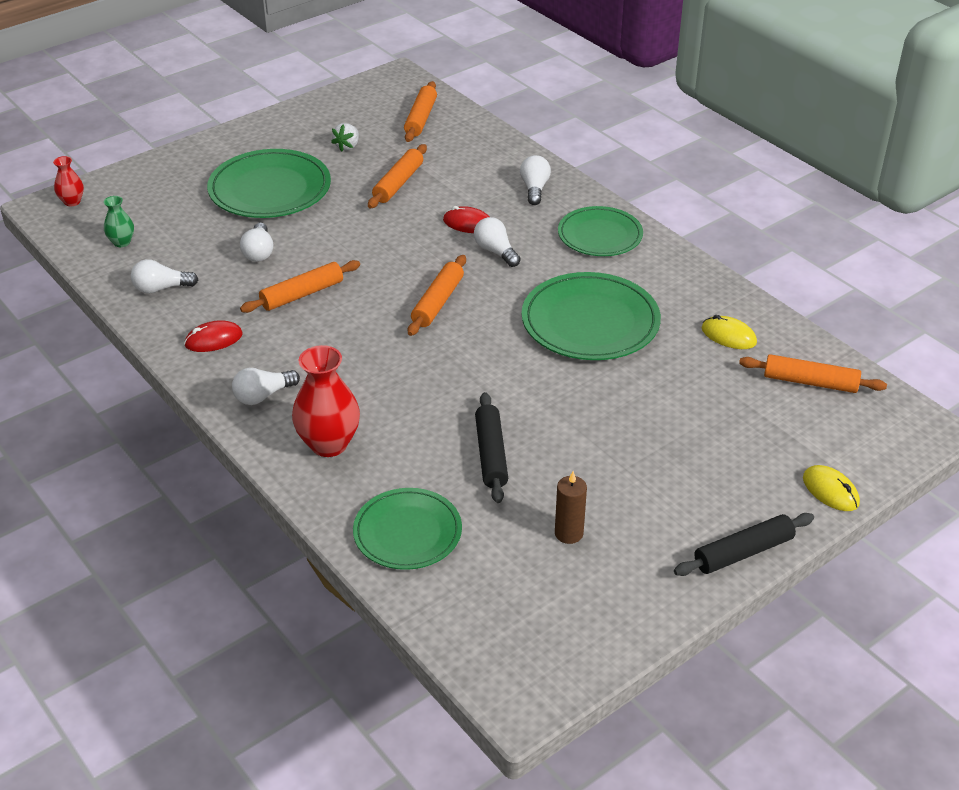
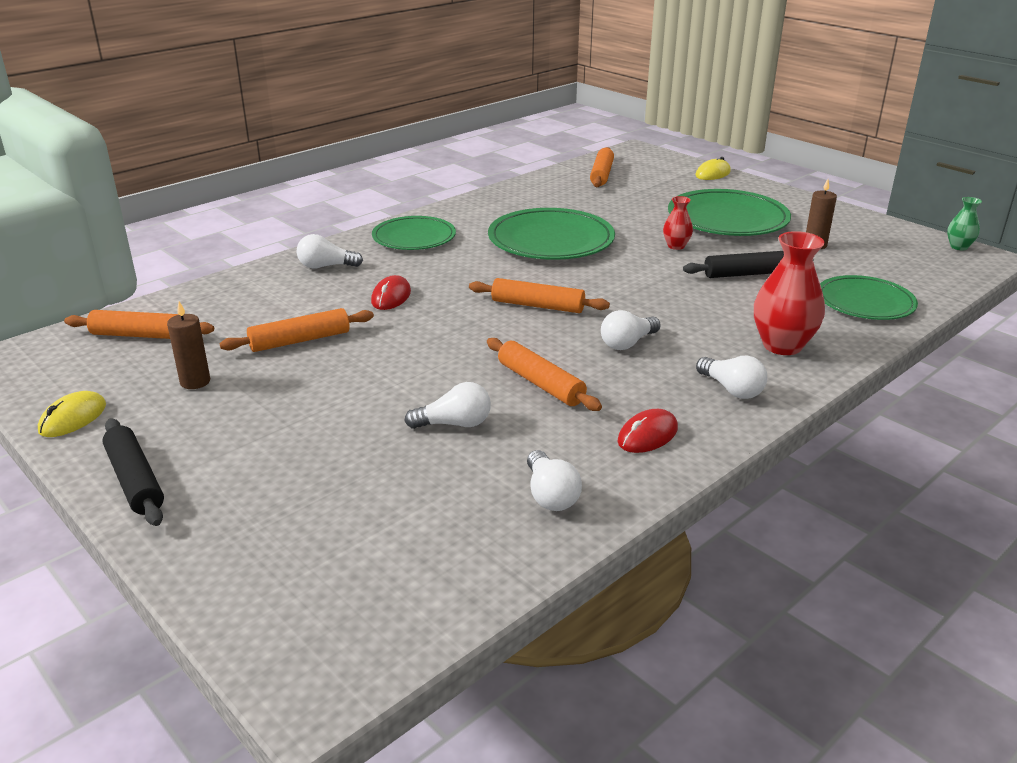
camera: 95 degrees left, 10 degrees down
(72, 202) = (300, 651): red vase -> red vase (676, 246)
(122, 242) = (435, 558): green vase -> green vase (958, 247)
(213, 339) = (647, 435): red mouse -> red mouse turned 75 degrees clockwise
(270, 189) = (296, 433): green plate -> green plate (727, 219)
(347, 146) = (195, 382): white strawberry -> brown candle
(398, 183) = (300, 340): orange rolling pin -> orange rolling pin turned 45 degrees counterclockwise
(495, 252) = (444, 281): white light bulb -> white light bulb (628, 343)
(728, 336) = (554, 195): yellow mouse -> yellow mouse (73, 418)
(743, 553) = (789, 196): black rolling pin -> black rolling pin (135, 480)

